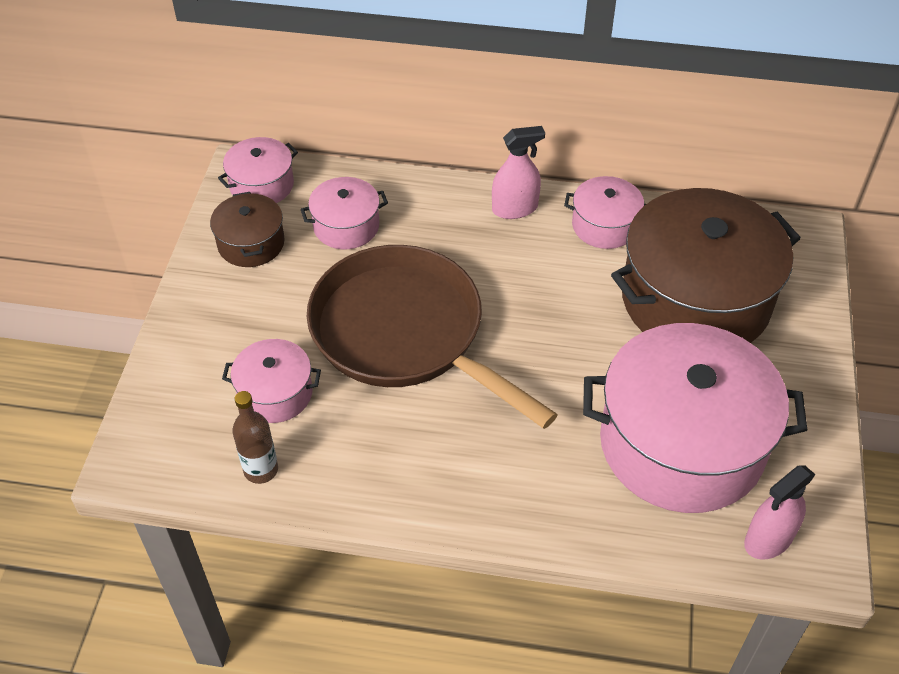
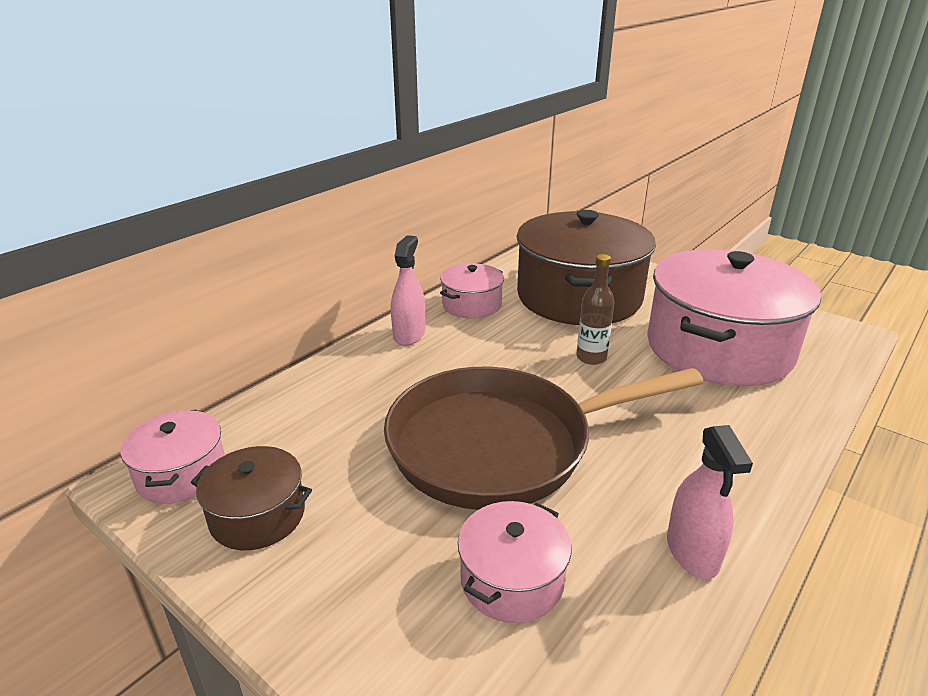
camera: 60 degrees left, 20 degrees down
(261, 470) = (630, 641): brown bottle -> brown bottle (591, 357)
(346, 226) = (319, 433): pink pot -> none
(768, 539) = (825, 345): pink spray bottle -> pink spray bottle (692, 552)

